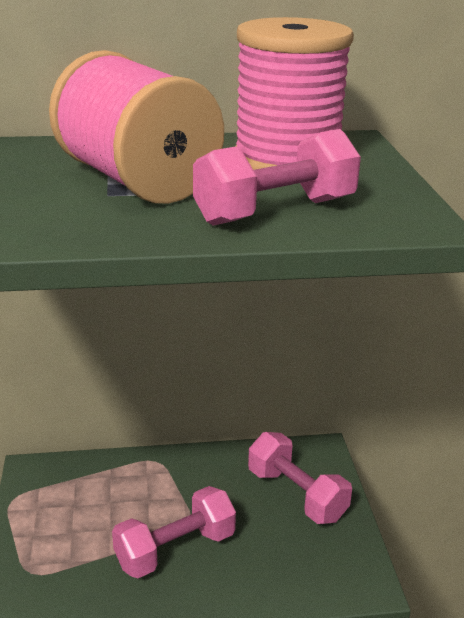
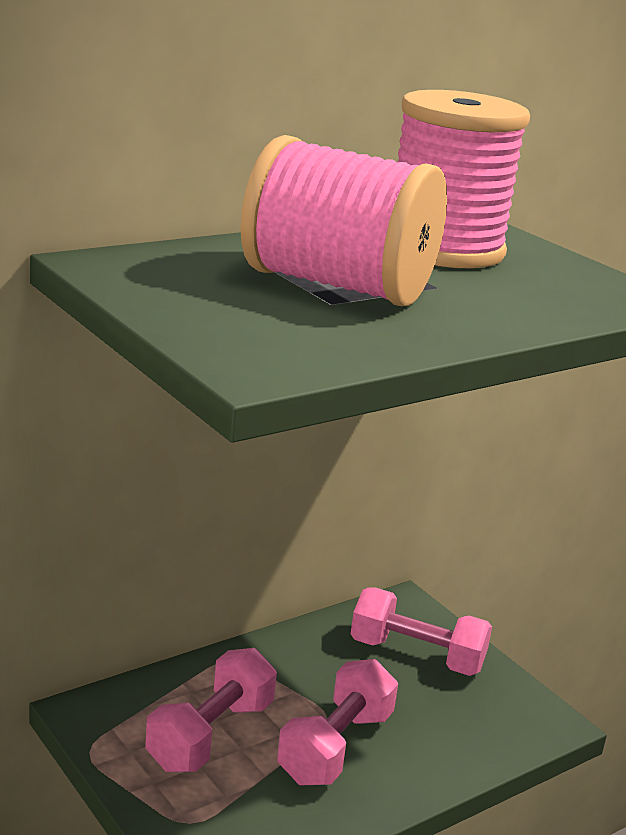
camera: 30 degrees left, 5 degrees down
(275, 211) = (515, 302): pink dumbbell -> pink dumbbell (210, 735)

